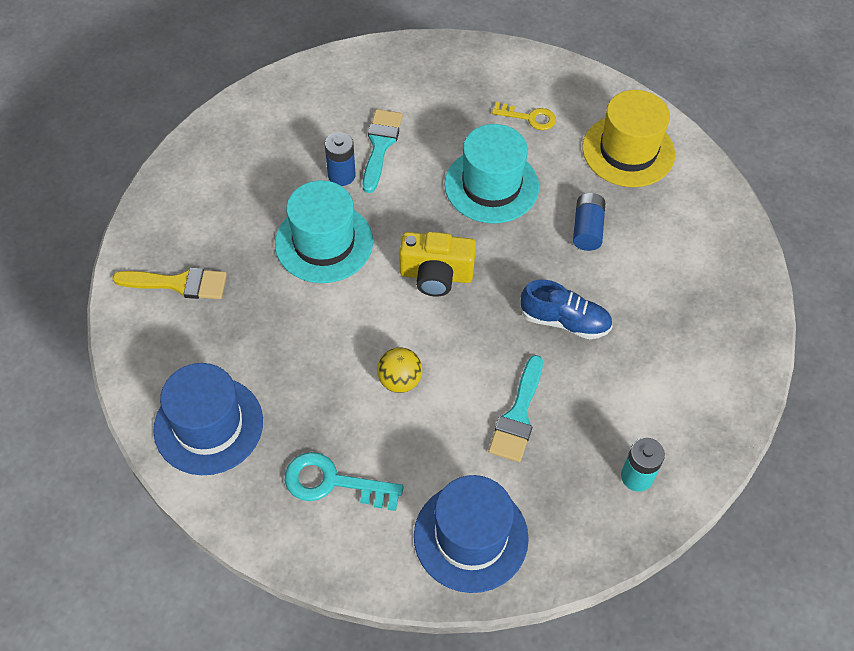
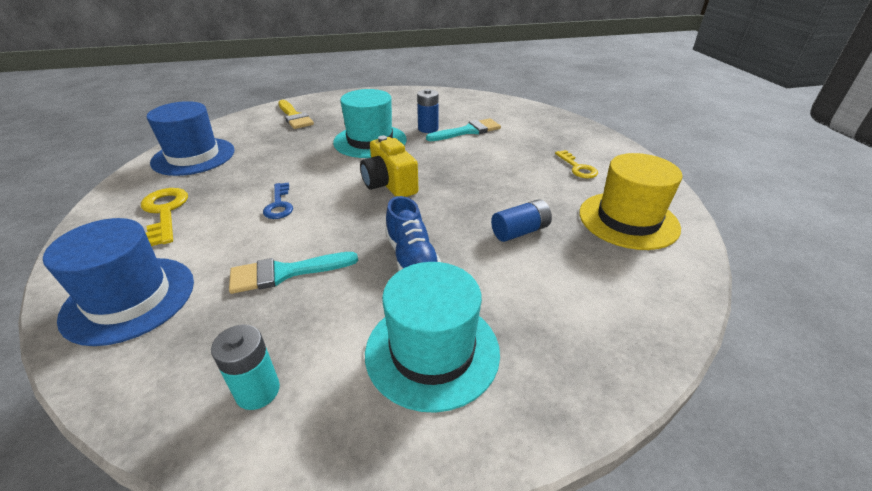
camera: 55 degrees right, 20 degrees down
(332, 482) = (165, 212): turquoise key -> yellow key
(399, 380) = (279, 205): yellow ball -> blue key
(491, 185) = (496, 176): turquoise hat -> turquoise hat (432, 351)

